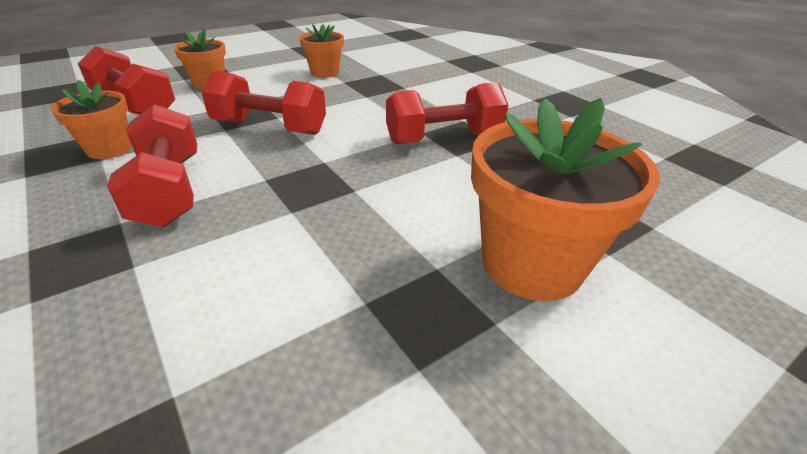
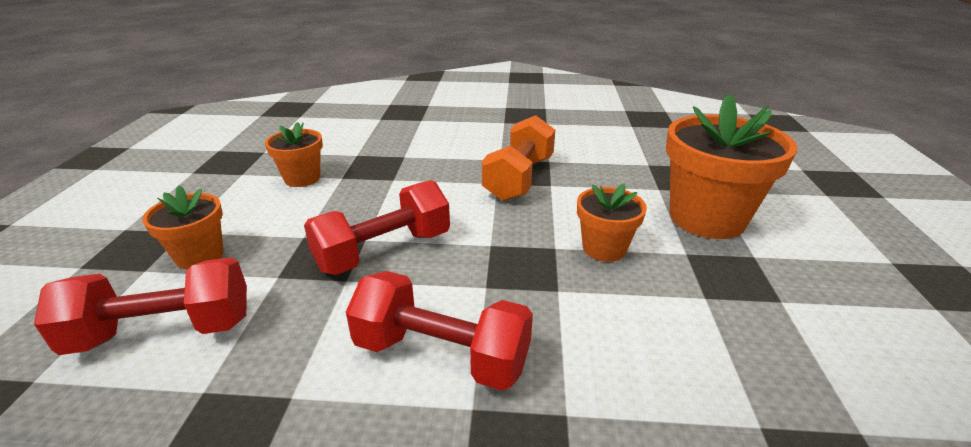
camera: 50 degrees left, 5 degrees down
(109, 149) = (274, 383): orange flower pot -> orange flower pot (604, 248)
(443, 138) = (519, 178): red dumbbell -> orange dumbbell

